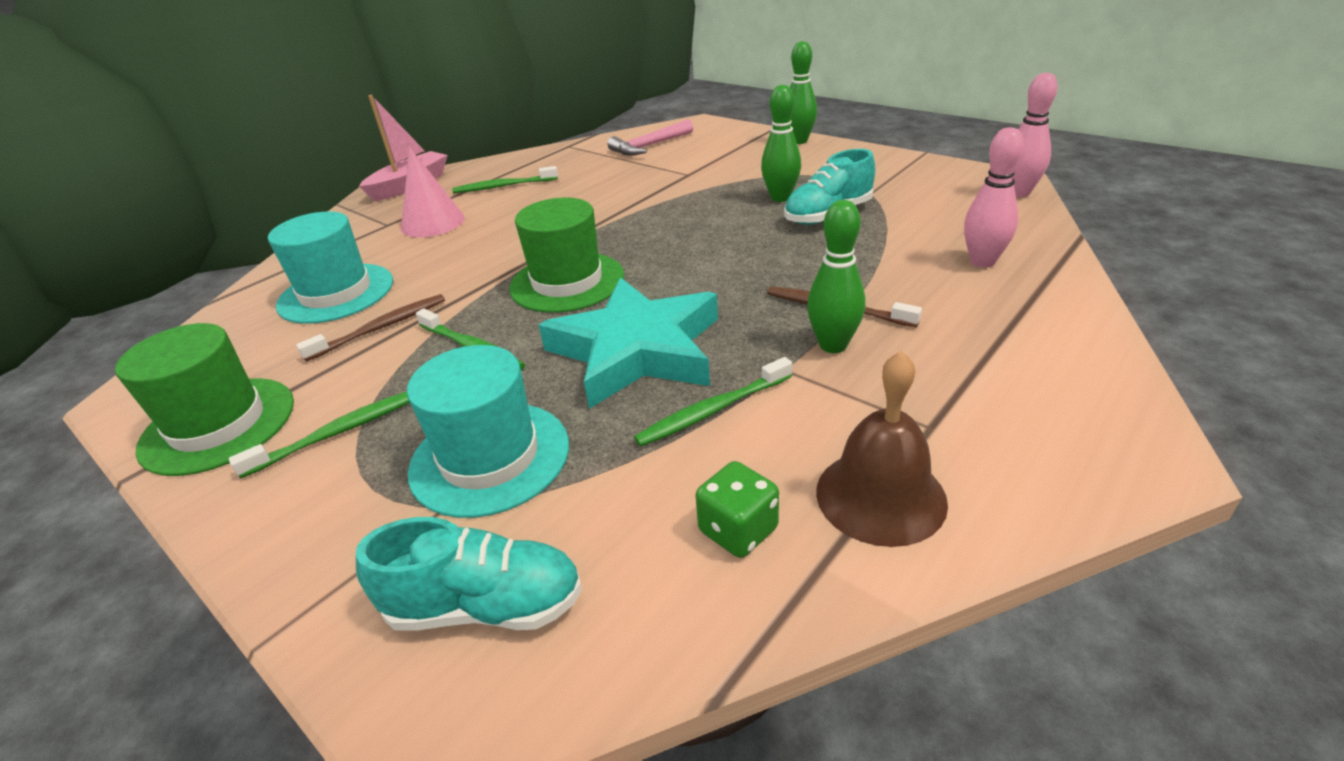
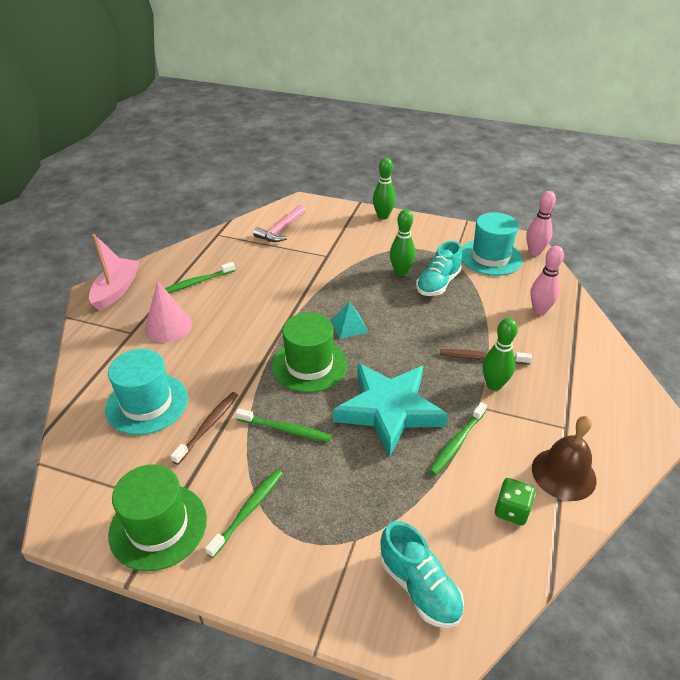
camera: 25 degrees left, 5 degrees up
(486, 606) = (419, 587): turquoise shoe -> turquoise shoe turned 75 degrees clockwise
(490, 457) = (356, 503): turquoise hat -> turquoise hat (490, 257)
(658, 247) = (349, 326): none -> turquoise pyramid

